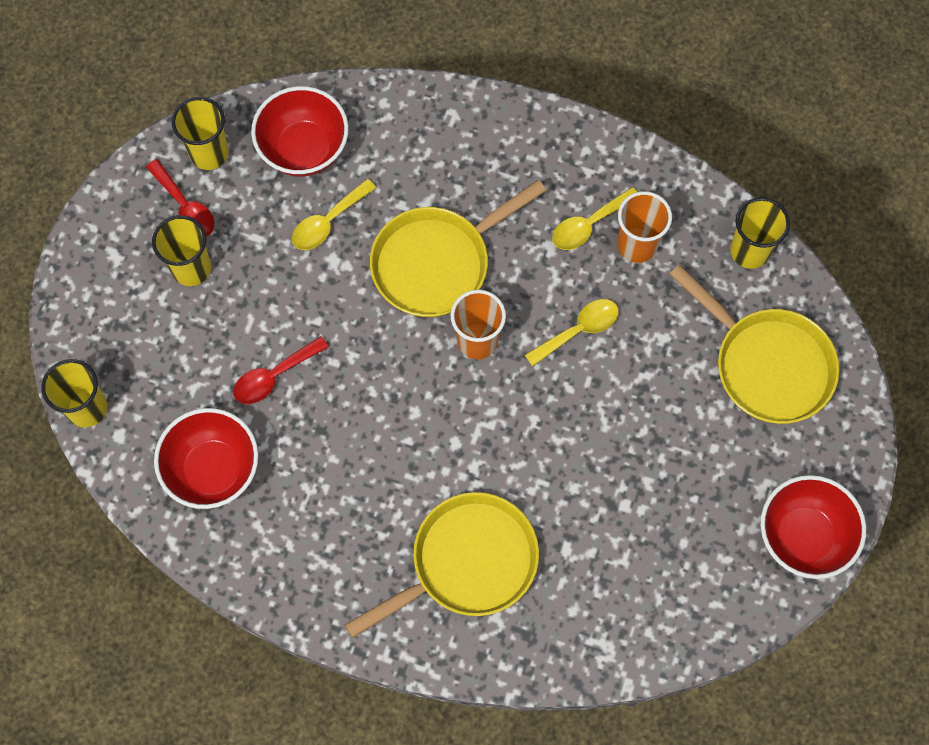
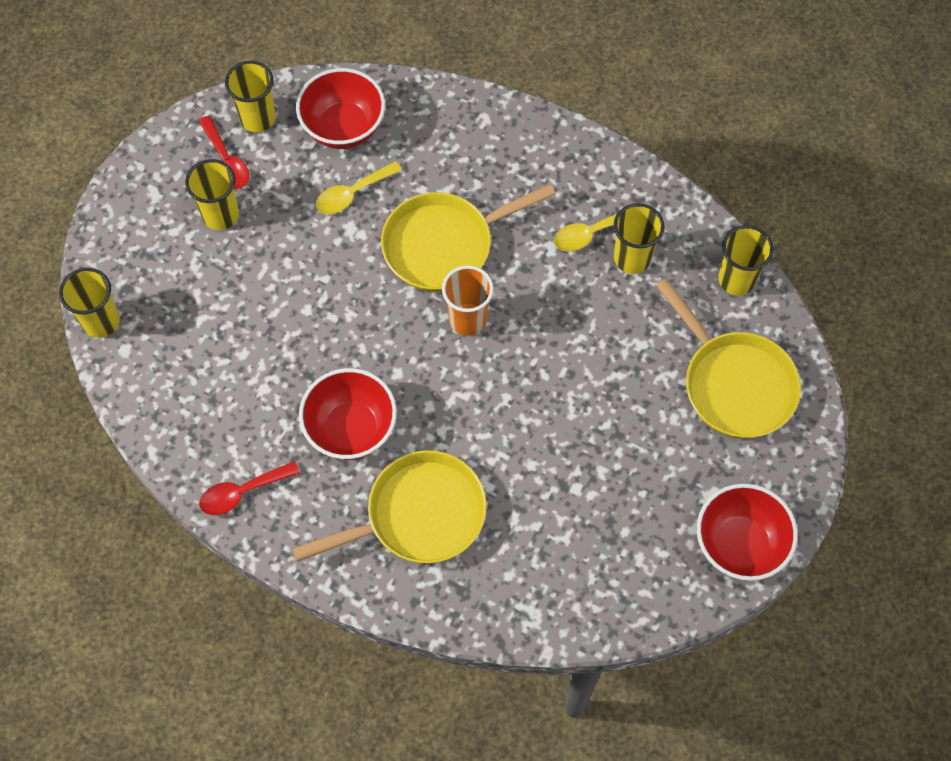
camera: 10 degrees right, 5 degrees down
(213, 470) = (203, 394): red bowl -> red bowl (351, 429)
(274, 376) = (276, 320): red spoon -> red spoon (242, 492)
(578, 330) = (563, 325): yellow spoon -> none
(637, 245) = (632, 258): orange cup -> yellow cup

